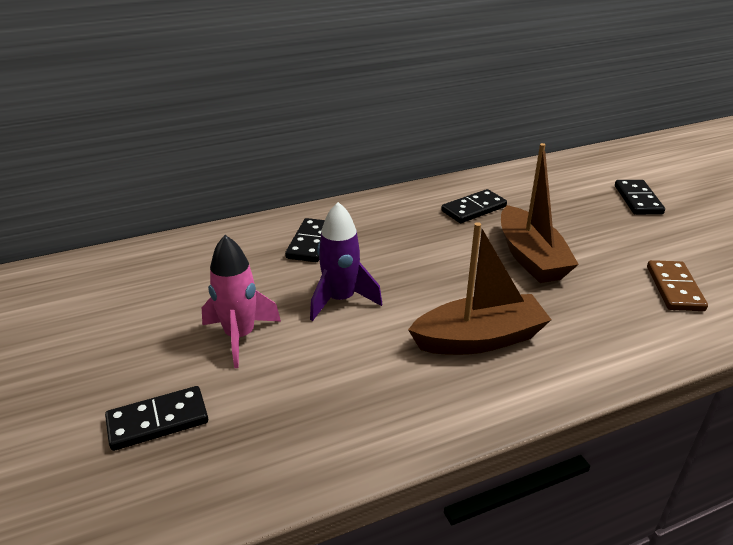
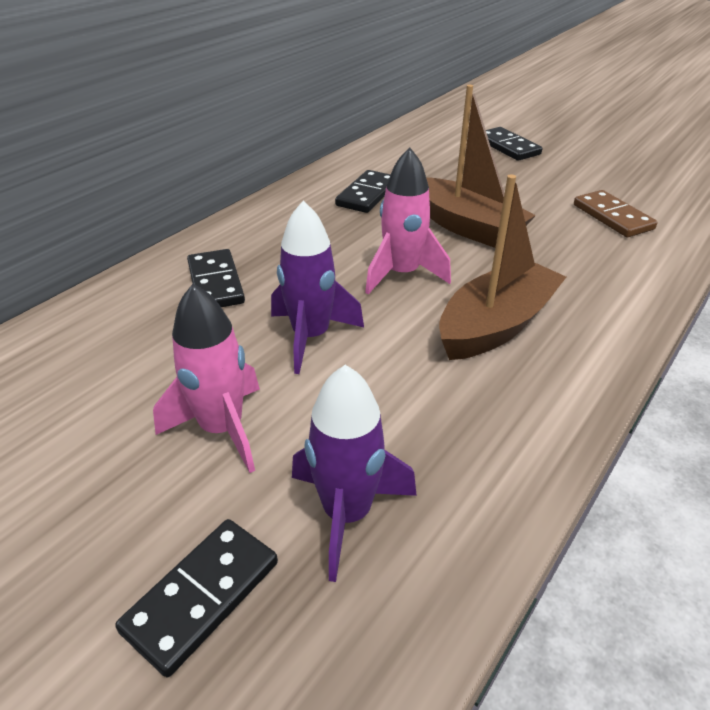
camera: 30 degrees left, 5 degrees up
(268, 415) = (347, 513): none -> purple rocket
(443, 278) = (402, 274): none -> pink rocket

